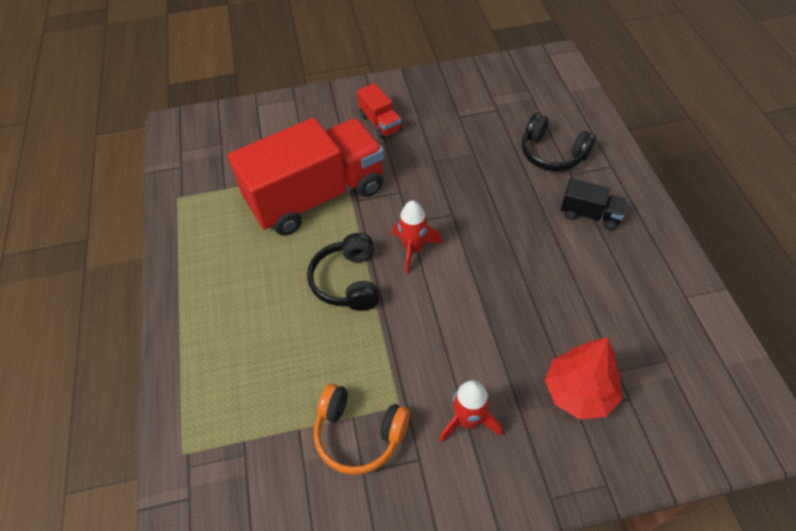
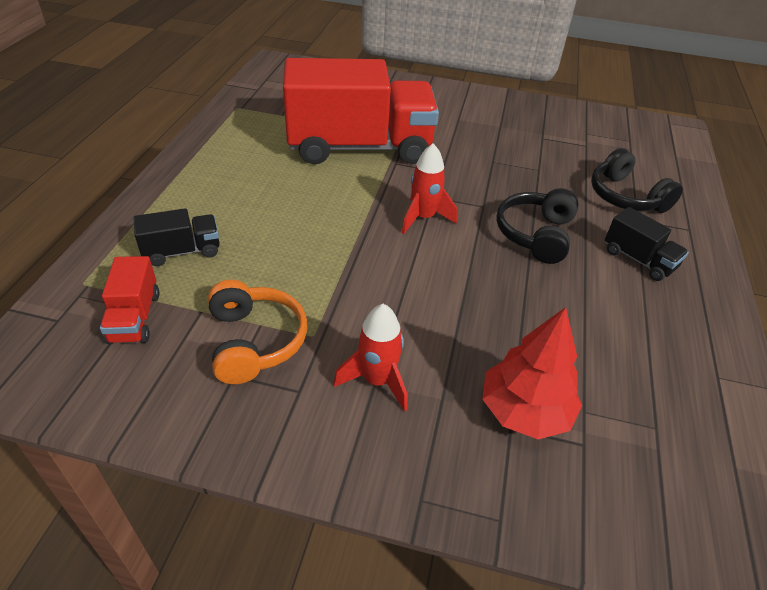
camera: 20 degrees right, 10 degrees down
(242, 380) = (182, 251): none -> black truck
(347, 281) = (339, 217): black headphones -> black headphones (535, 234)
(359, 434) = (255, 341): orange headphones -> orange headphones turned 150 degrees counterclockwise
(380, 123) = (459, 117): red truck -> red truck (134, 317)

